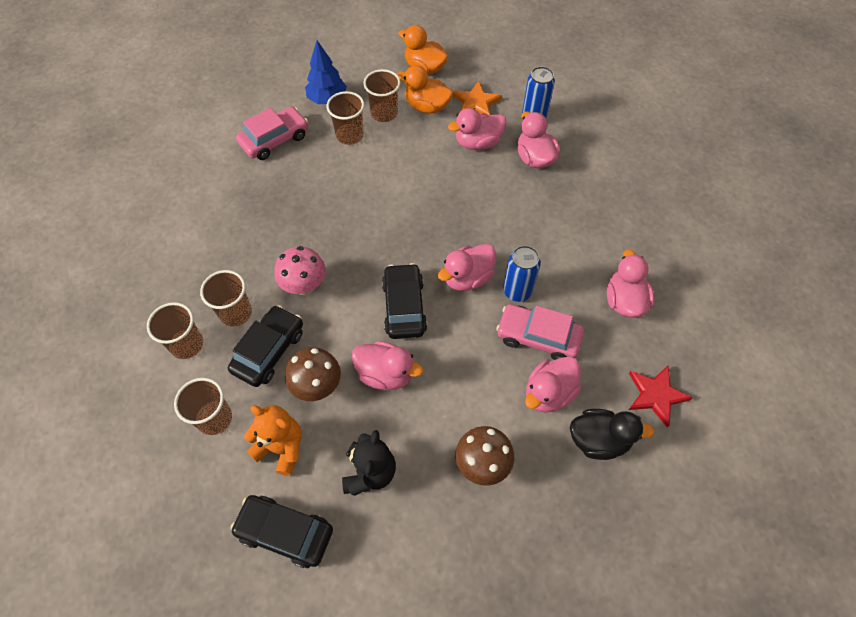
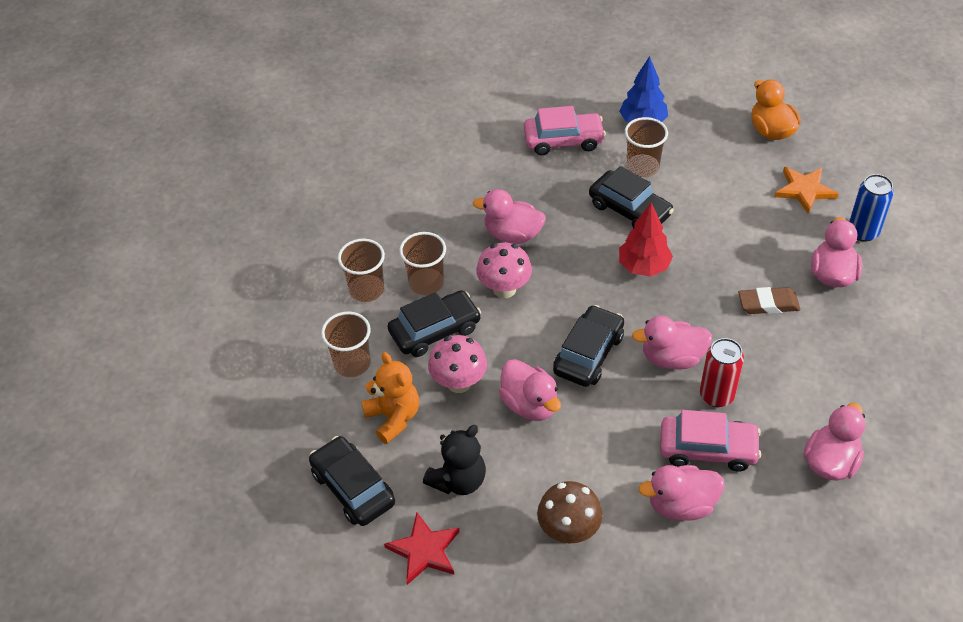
camera: 35 degrees right, 10 degrees down
(317, 386) = (459, 383): brown mushroom -> pink mushroom
(361, 173) = (630, 209): none -> black car
(384, 113) = (694, 160): brown cup -> none
(400, 215) = (644, 266): none -> red tree
(427, 106) = (746, 172): orange duck -> none
(478, 143) = (777, 232): pink duck -> pink duck (512, 234)
(506, 201) = (768, 304): none -> brown eraser
(517, 291) = (716, 395): blue can -> red can
(538, 337) = (707, 449): pink car -> pink car turned 135 degrees clockwise
(599, 440) = (703, 574): black duck -> none
(656, 395) = (798, 567): red star -> red star (424, 550)

